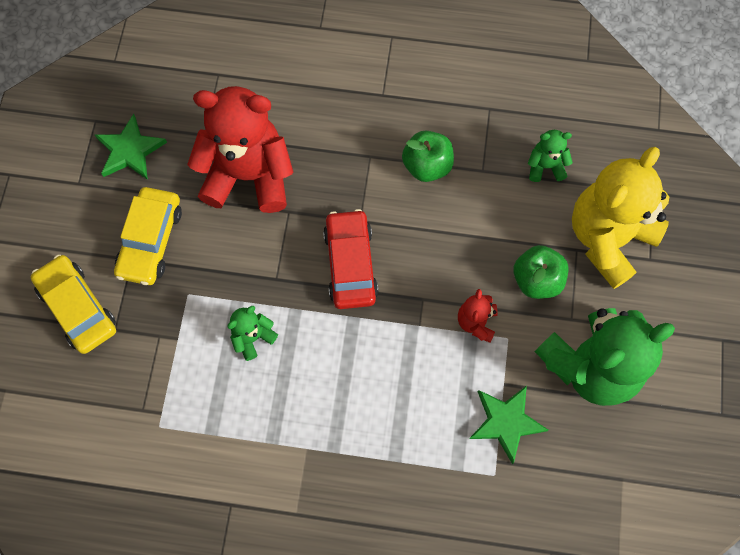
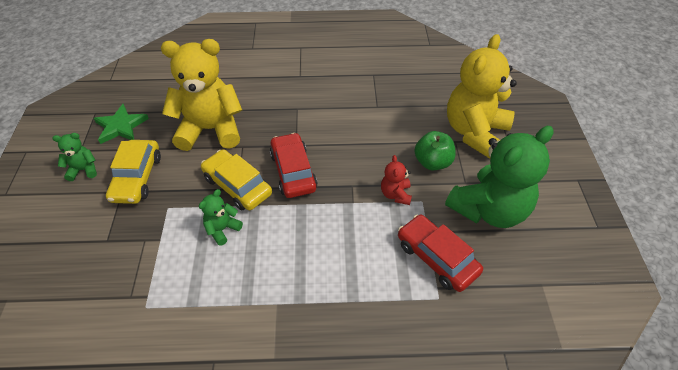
camera: 10 degrees left, 20 degrees down
(78, 308) = (76, 230): yellow car -> yellow car (237, 186)
(248, 175) = (210, 129): red teddy bear -> yellow teddy bear
(427, 166) = (338, 109): green apple -> none
(506, 422) = (437, 258): green star -> red car
(545, 166) = (419, 99): green teddy bear -> green teddy bear (83, 170)

